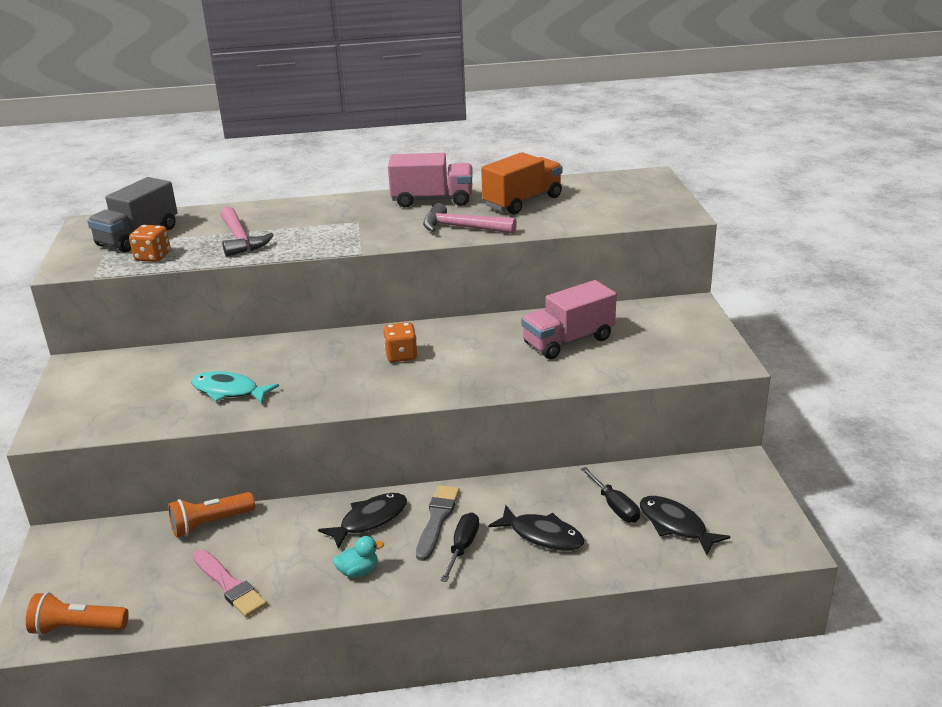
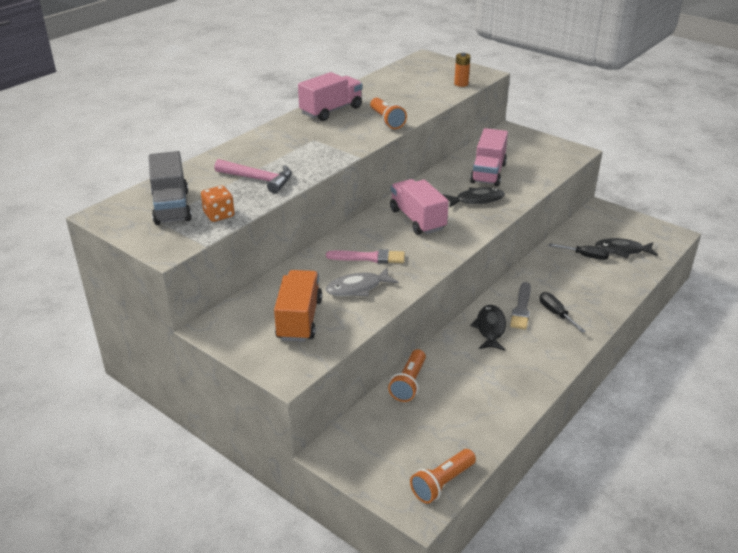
camera: 45 degrees left, 5 degrees up
(229, 391) = (357, 288): turquoise fish -> grey fish
(229, 585) = (481, 405): pink brush -> pink brush (369, 258)
(358, 571) = (531, 355): turquoise duck -> none
(401, 355) = (417, 219): orange dice -> pink truck
(437, 520) = (521, 308): grey brush -> grey brush turned 135 degrees counterclockwise
(462, 228) = (386, 120): pink hammer -> orange flashlight
(522, 202) = (388, 94): orange truck -> orange truck (299, 319)
(542, 535) = (579, 287): black fish -> black fish (476, 200)
(626, 216) = (461, 84): none -> orange battery

